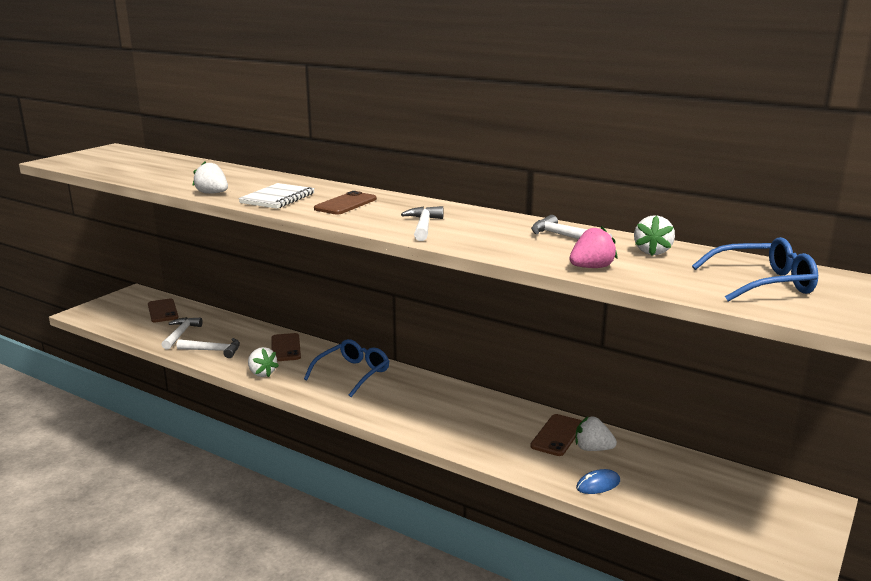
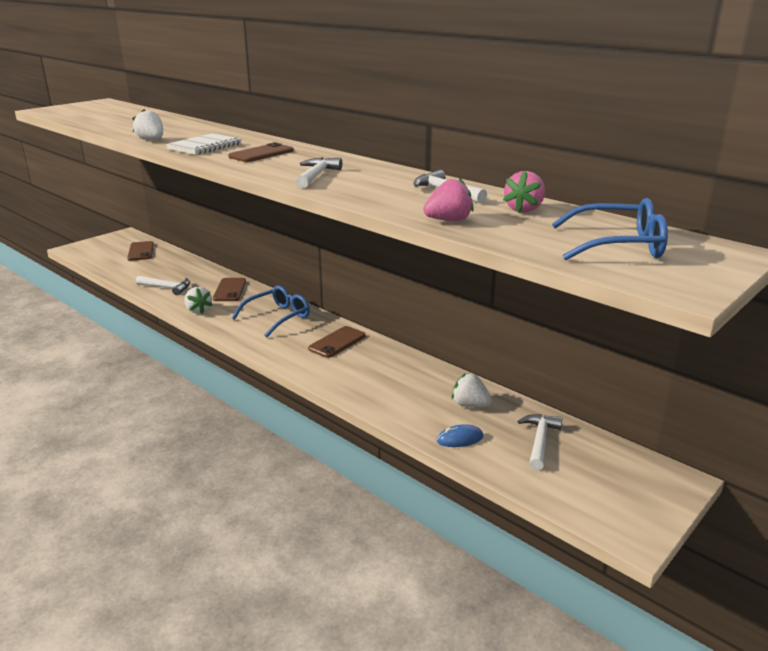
camera: 10 degrees right, 5 degrees up
(180, 334) = (146, 272): white hammer -> white hammer (539, 441)
(557, 435) = (441, 389): brown phone -> brown phone (337, 342)
(652, 252) = (524, 209): white strawberry -> pink strawberry

